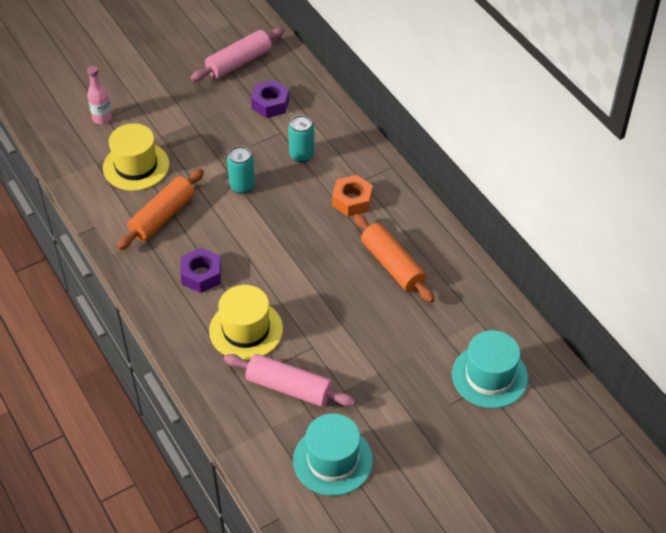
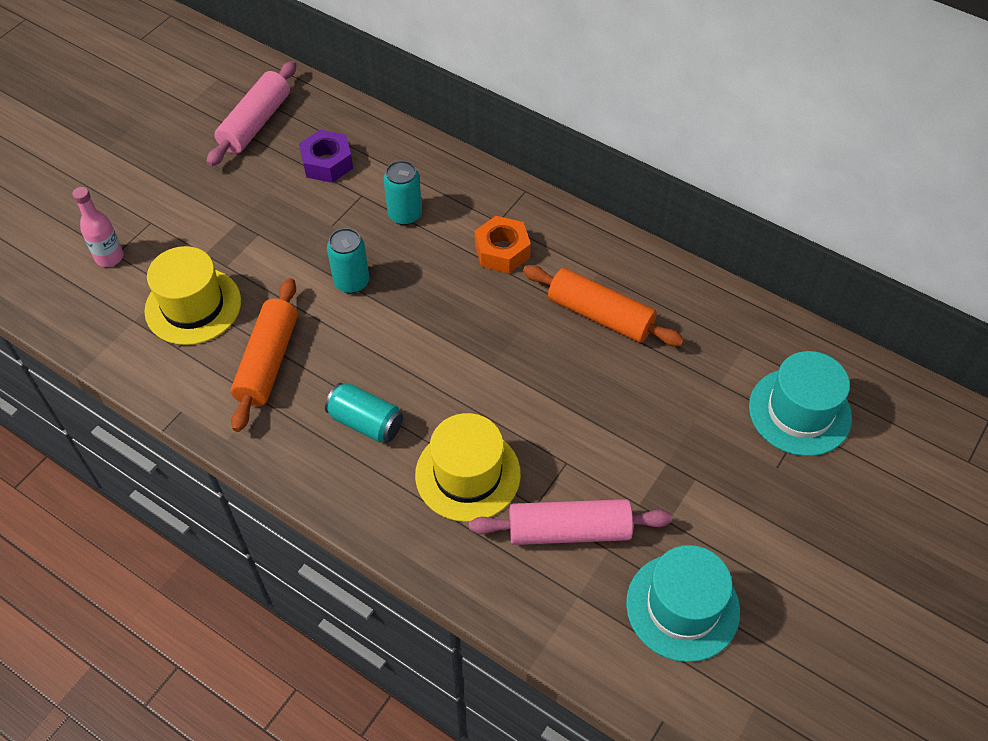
camera: 25 degrees left, 5 degrees up
(201, 275) = (366, 422): purple nut -> turquoise can

